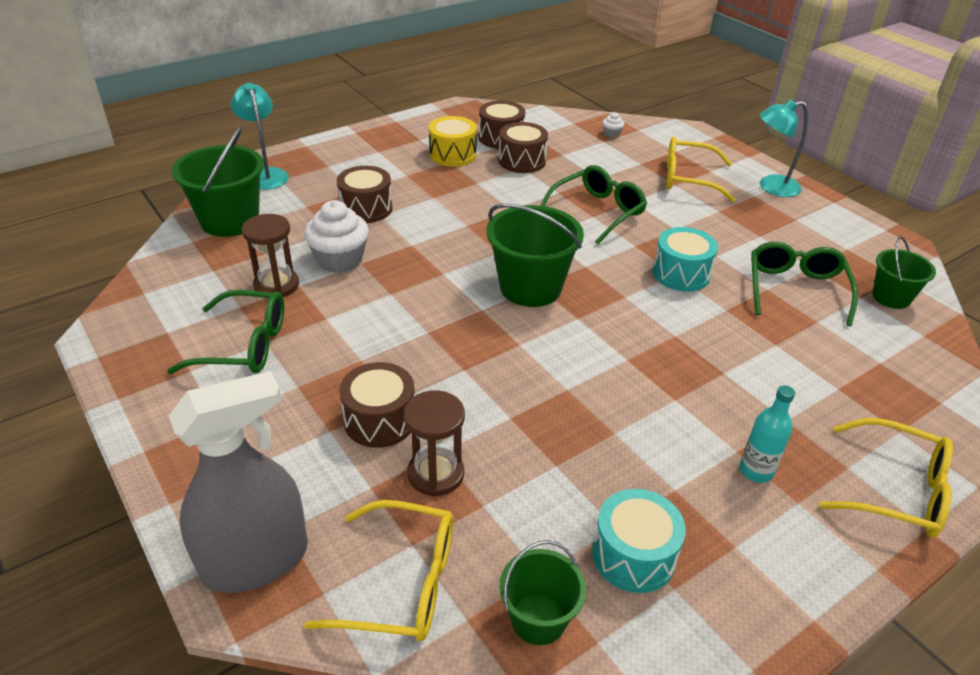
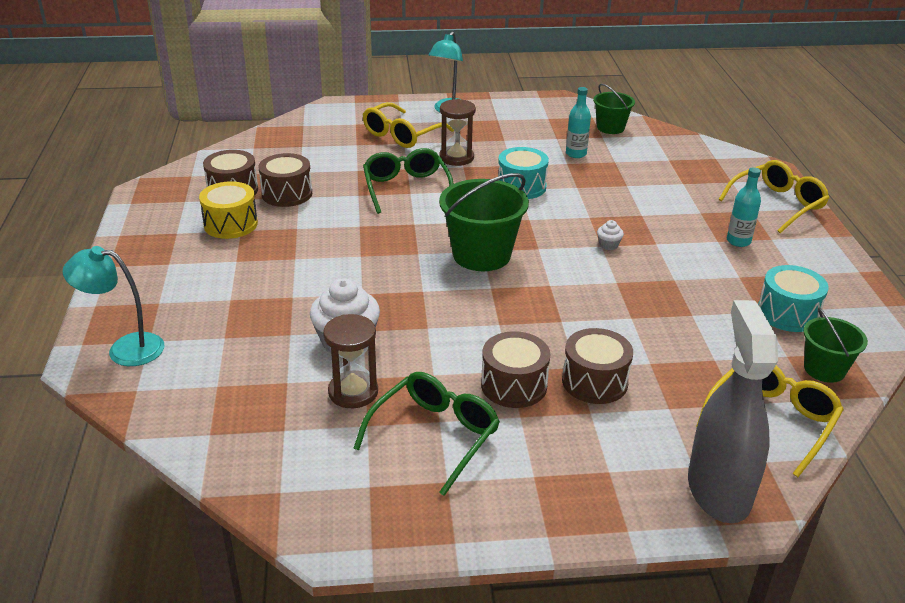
camera: 60 degrees left, 5 degrees down
(230, 221) = (196, 397): green bucket -> none
(366, 208) = (272, 301): brown drum -> brown drum (514, 385)
(436, 474) = (671, 371): brown hourglass -> brown hourglass (456, 158)
(611, 134) = (295, 138): white cupcake -> white cupcake (608, 245)
(795, 289) = (576, 154): green glasses -> turquoise bottle

